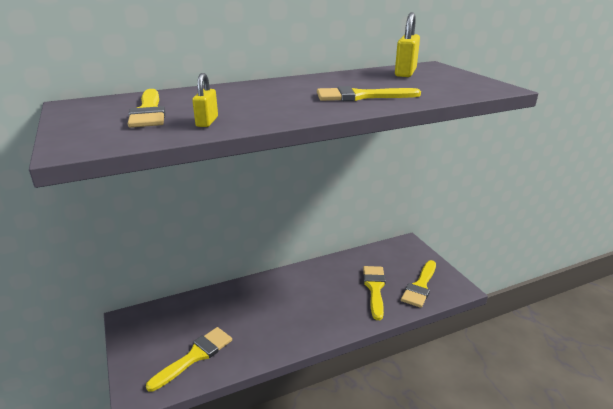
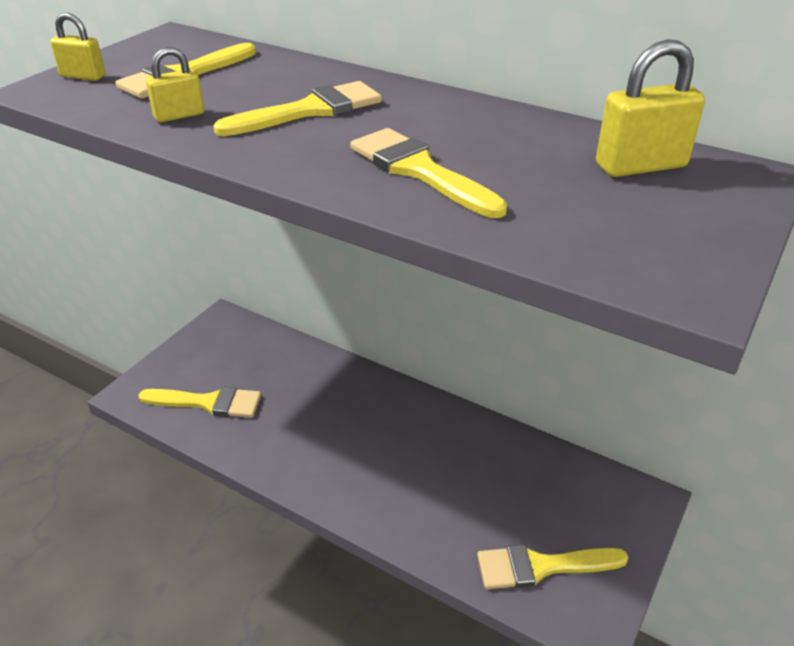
camera: 55 degrees right, 10 degrees up
(81, 133) = (83, 76): none -> yellow padlock
(374, 288) = (478, 509): yellow brush -> yellow brush (309, 111)

